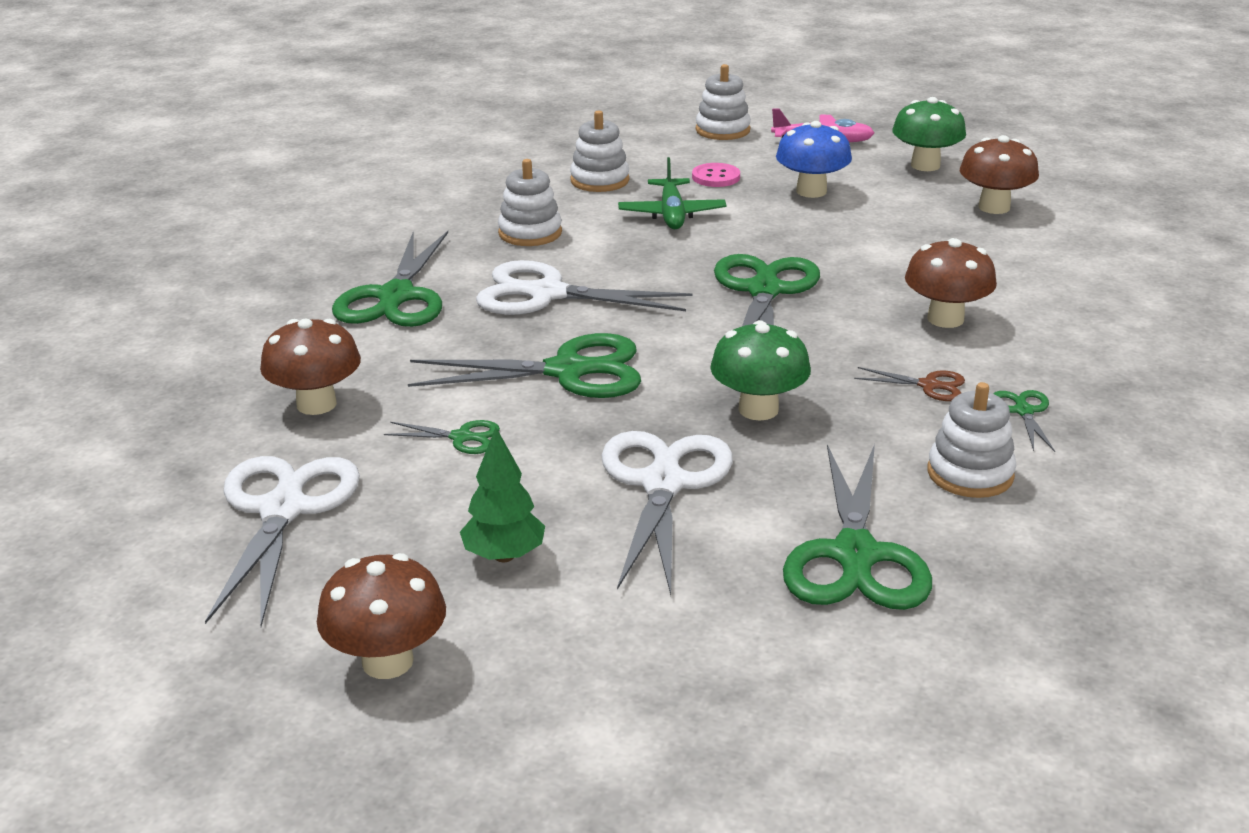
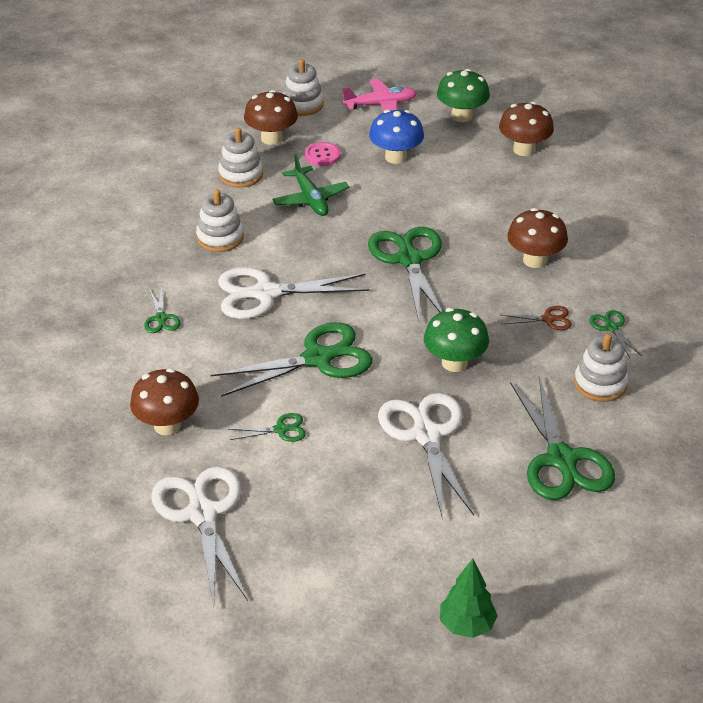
camera: 20 degrees left, 10 degrees up
(387, 661) = (336, 602): brown mushroom -> brown mushroom (271, 138)
(396, 296) = (161, 318): green scissors -> green scissors, size x0.46
(504, 555) = (360, 512): green tree -> green tree (466, 625)

